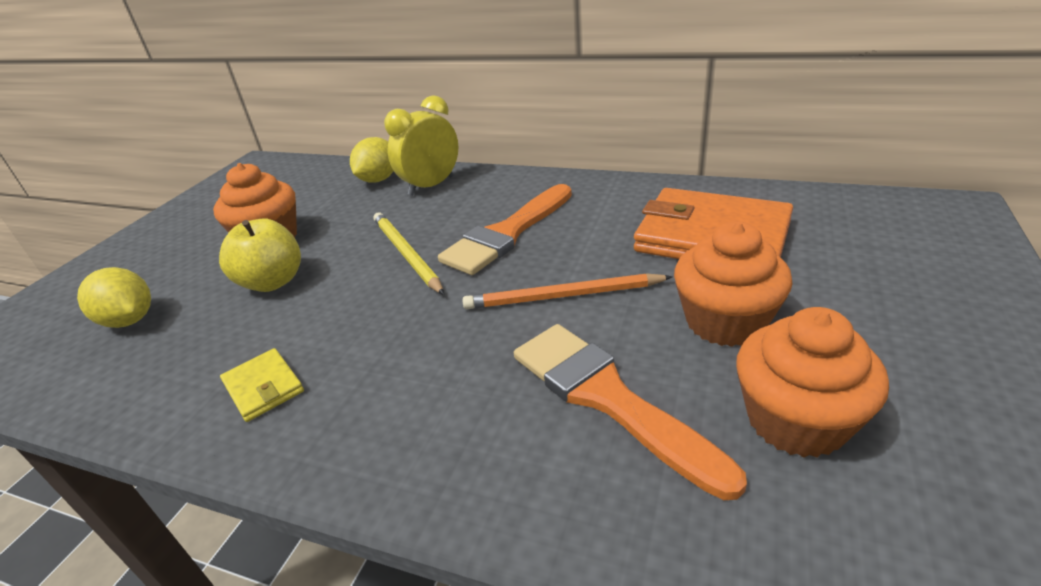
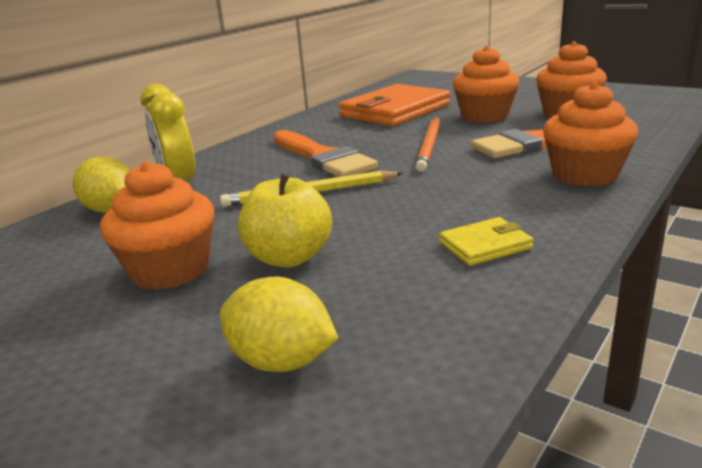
camera: 75 degrees left, 10 degrees down
(129, 320) = (281, 361): yellow lemon -> yellow lemon turned 60 degrees clockwise
(461, 457) = (584, 175): none -> orange cupcake

